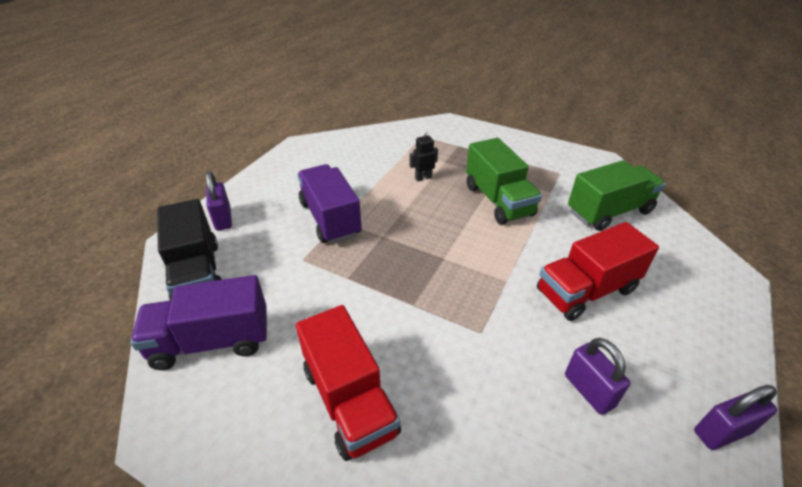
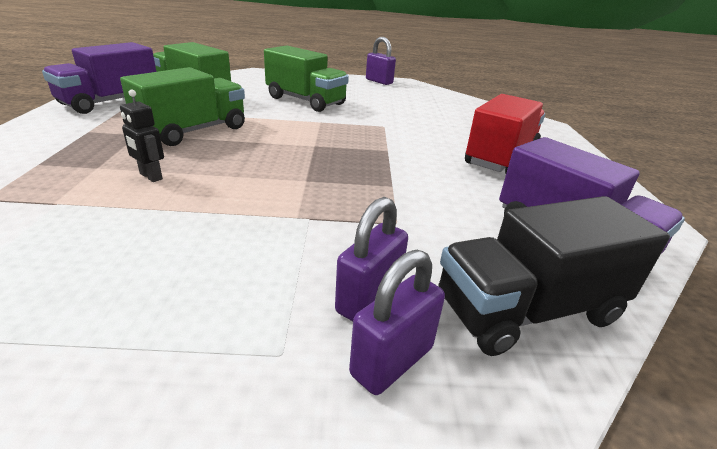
camera: 120 degrees left, 10 degrees down
(197, 273) = (527, 310): black truck -> black truck turned 150 degrees counterclockwise
(330, 218) = (297, 226): purple truck -> purple truck (110, 102)
(586, 290) = (305, 101): red truck -> green truck
(588, 390) = (391, 101): purple padlock -> purple padlock (369, 298)

